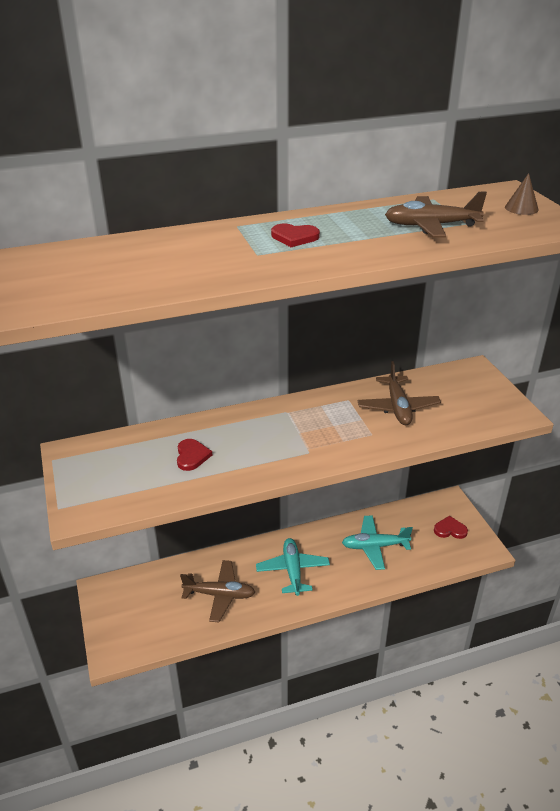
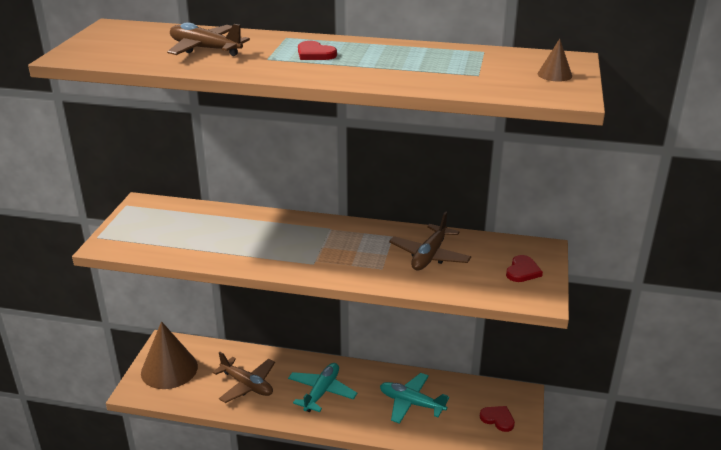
camera: 30 degrees right, 5 degrees down
(129, 614) = (169, 369): none -> brown cone
(192, 456) = (222, 235): red heart -> red heart (522, 271)
(431, 226) = (442, 70): brown plane -> brown plane (205, 49)

